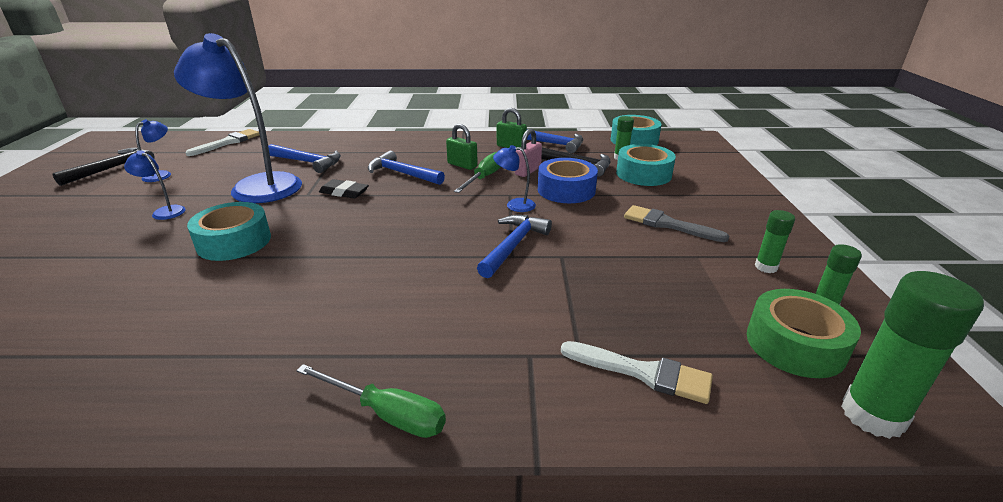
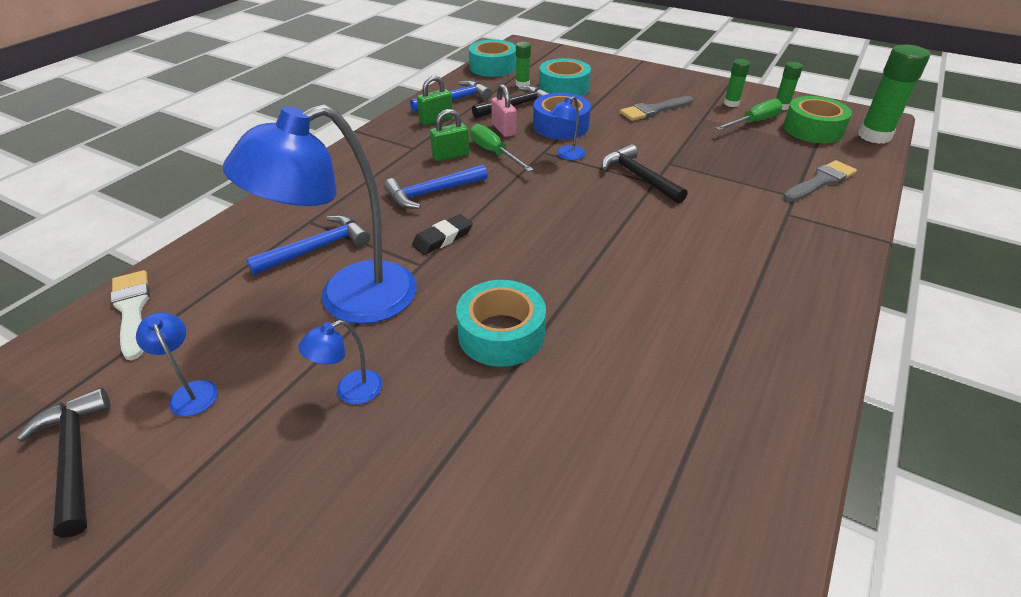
camera: 60 degrees left, 10 degrees up
(386, 414) = (830, 285): green screwdriver -> green screwdriver (753, 122)
(513, 246) = (639, 177): blue hammer -> black hammer
(643, 373) = (820, 181): white brush -> grey brush

